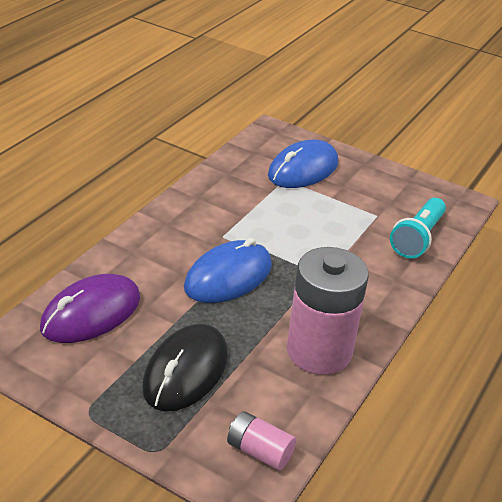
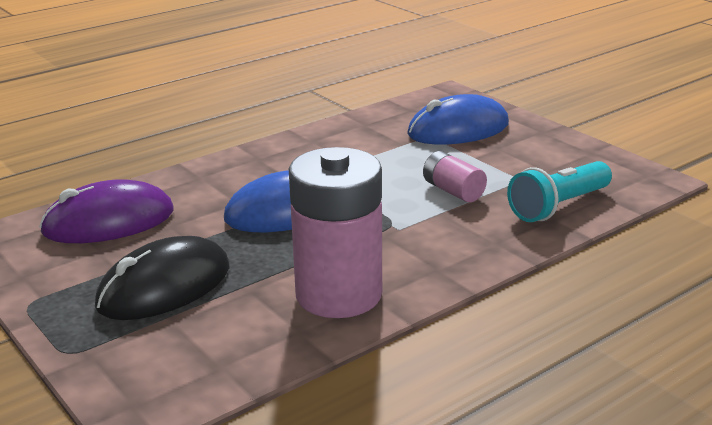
camera: 25 degrees right, 10 degrees down
(259, 451) = (183, 376): pink battery -> pink battery (453, 191)

